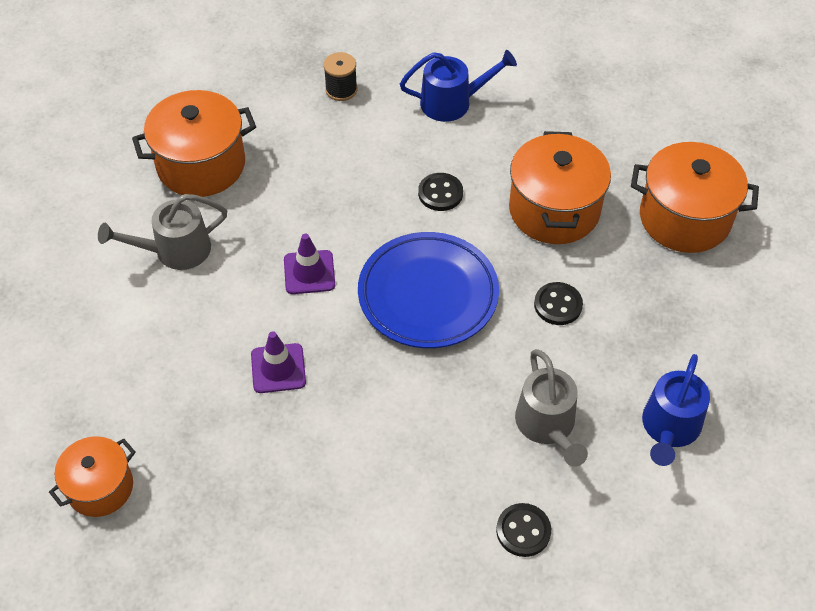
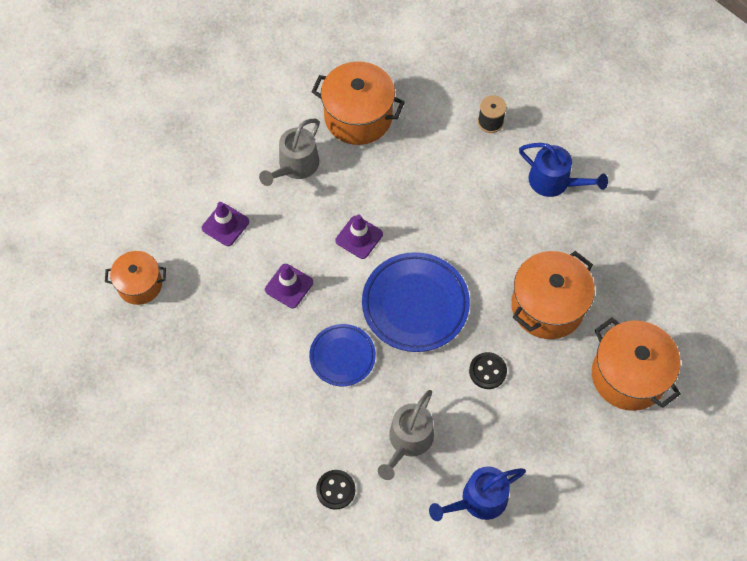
camera: 40 degrees right, 10 degrees up
(148, 357) = (225, 225): none -> purple traffic cone
(175, 250) = (295, 166): grey watering can -> grey watering can turned 75 degrees counterclockwise
(402, 395) = (342, 356): none -> blue plate
(440, 193) = (486, 242): black button -> none

